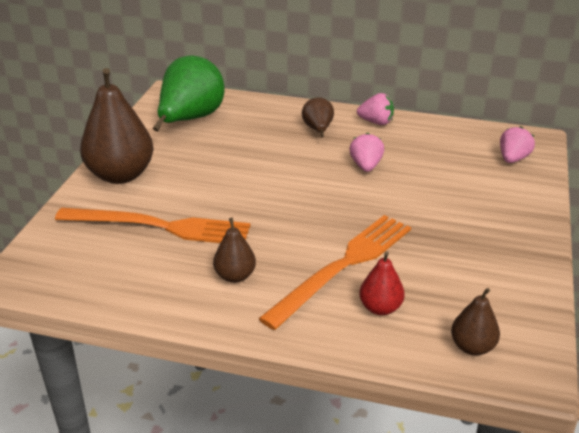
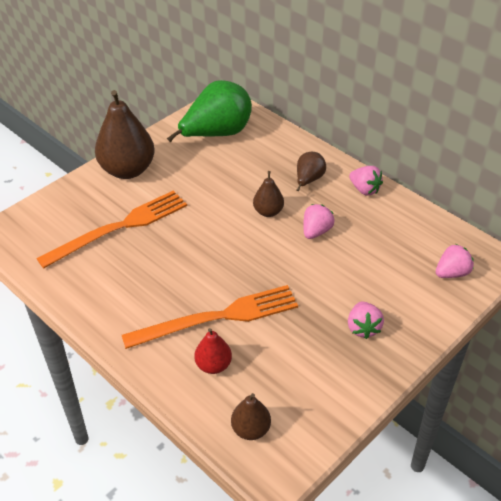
camera: 30 degrees right, 10 degrees up
(160, 226) = (119, 227): orange fork -> orange fork turned 75 degrees counterclockwise
(235, 276) = (136, 292): brown pear -> brown pear (268, 212)
(485, 224) = (363, 328): none -> pink strawberry

